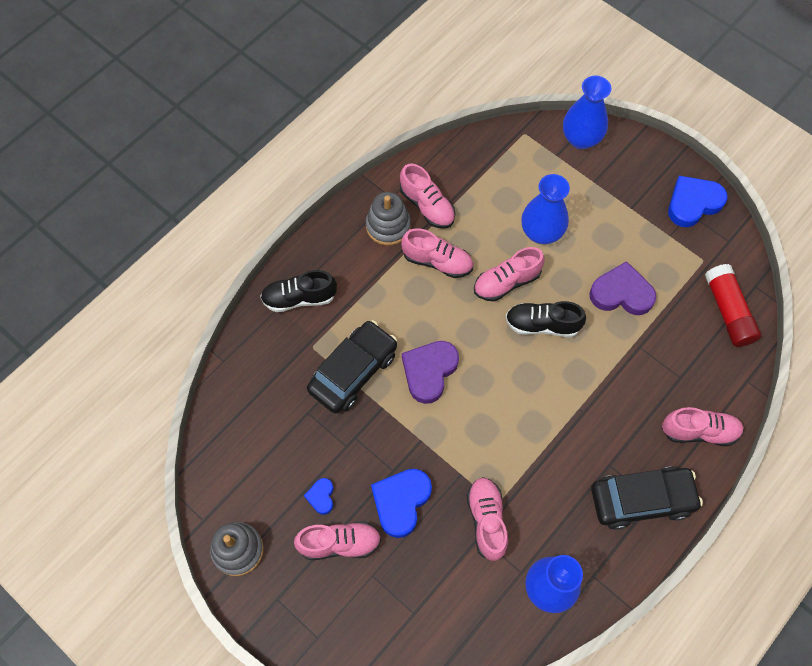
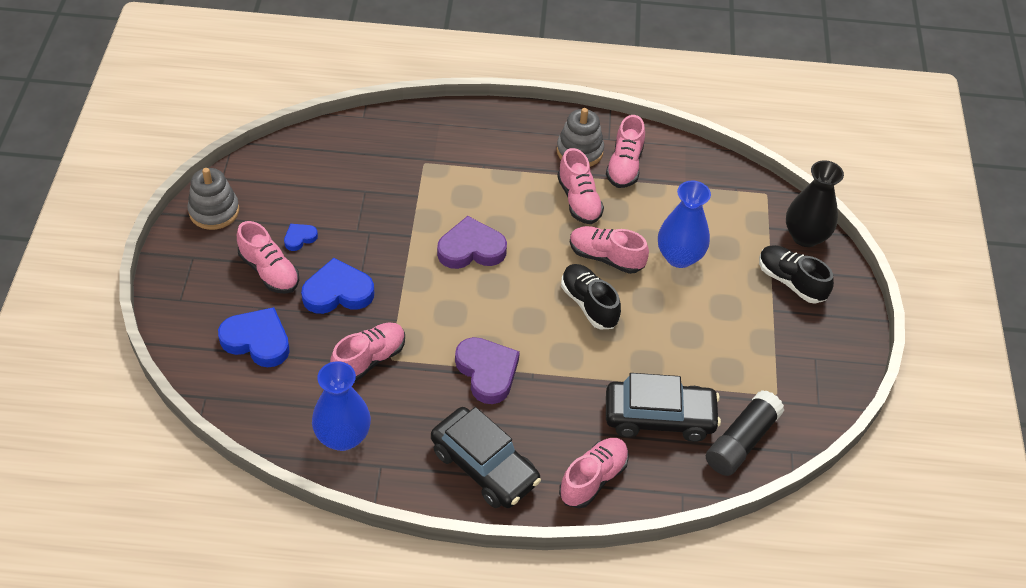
camera: 50 degrees right, 15 degrees down
(299, 298) = (459, 132): black shoe -> black shoe (791, 282)
(353, 371) = (426, 200): black car -> black car (659, 417)
(581, 139) = (805, 236): blue vase -> black vase
(621, 293) = (677, 347): purple heart -> purple heart (487, 372)
(693, 203) = (829, 356): blue heart -> blue heart (257, 341)
(699, 431) = (593, 479): pink shoe -> pink shoe turned 105 degrees counterclockwise
(728, 311) = (741, 441): red glue stick -> black glue stick

